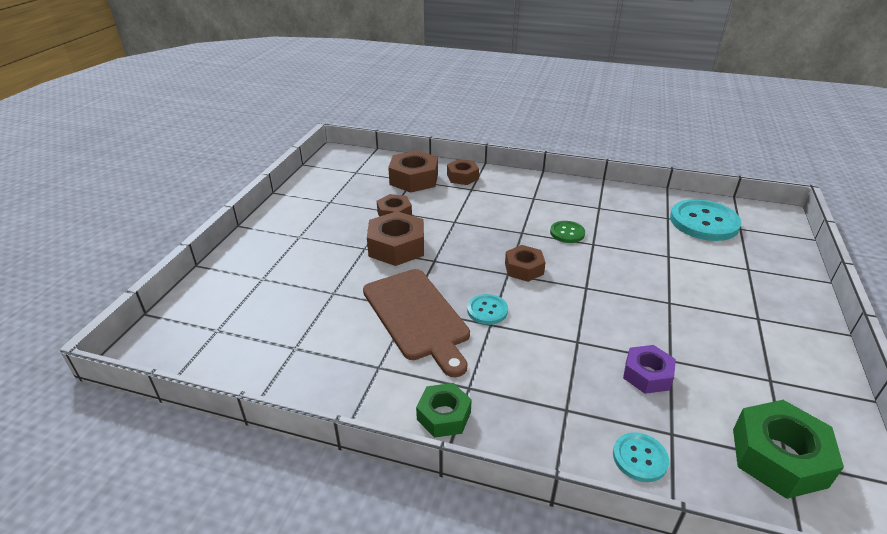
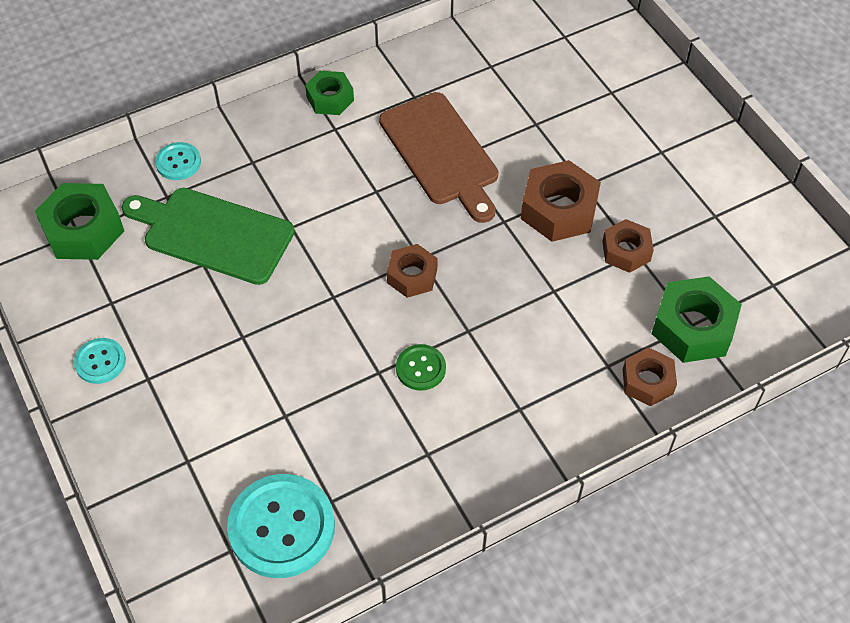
camera: 135 degrees right, 20 degrees up
(414, 179) = (693, 327): brown nut -> green nut
(417, 316) = (441, 153): brown cutting board -> brown cutting board turned 135 degrees counterclockwise
(487, 310) = (393, 201): turquoise button -> turquoise button (100, 362)
(647, 375) = (213, 234): purple nut -> green cutting board

